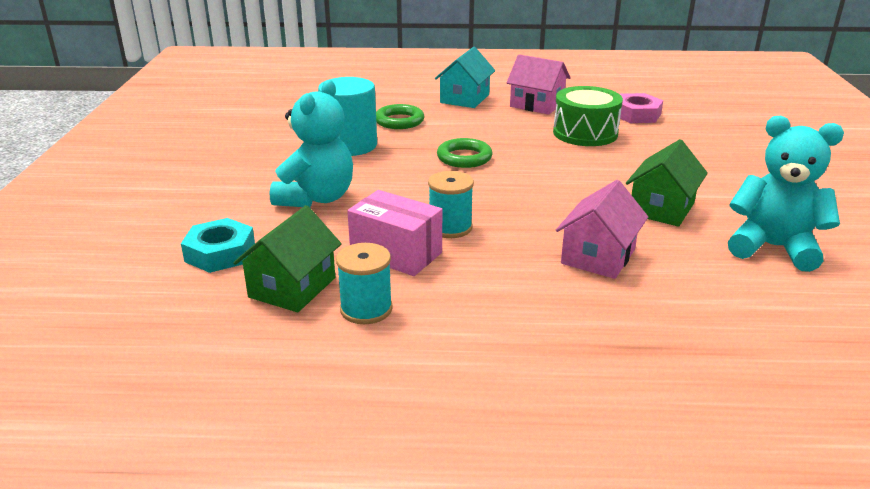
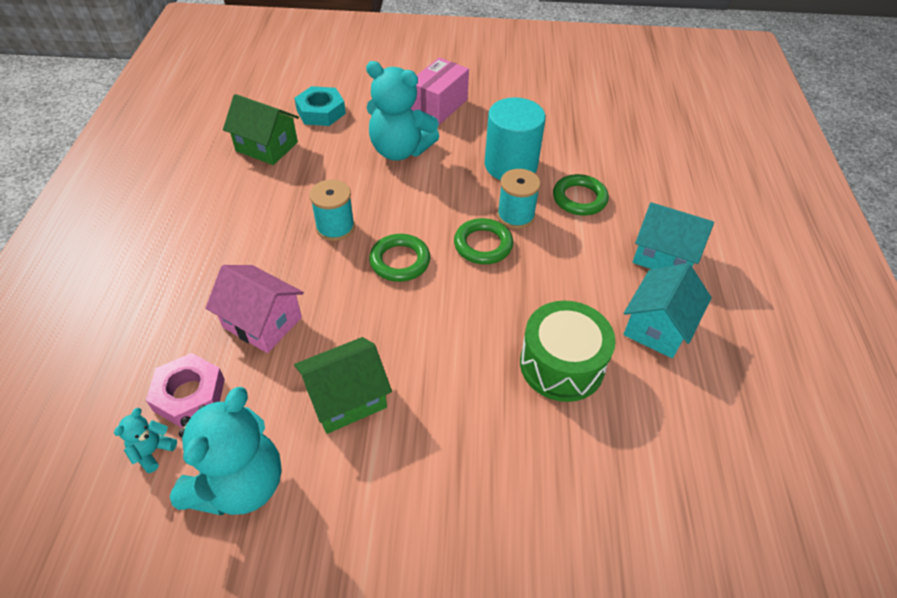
camera: 90 degrees right, 20 degrees up
(366, 309) = (229, 181): turquoise spool -> turquoise spool (515, 216)
(396, 253) = (299, 195): pink box -> pink box (438, 106)
(493, 192) = (400, 261): none -> green ring
(536, 105) = (658, 327): pink house -> turquoise house
(636, 114) = (641, 443): pink nut -> pink nut (189, 395)
(661, 208) = (346, 398): green house -> green house turned 60 degrees counterclockwise
(778, 297) = (152, 451): none -> turquoise teddy bear

